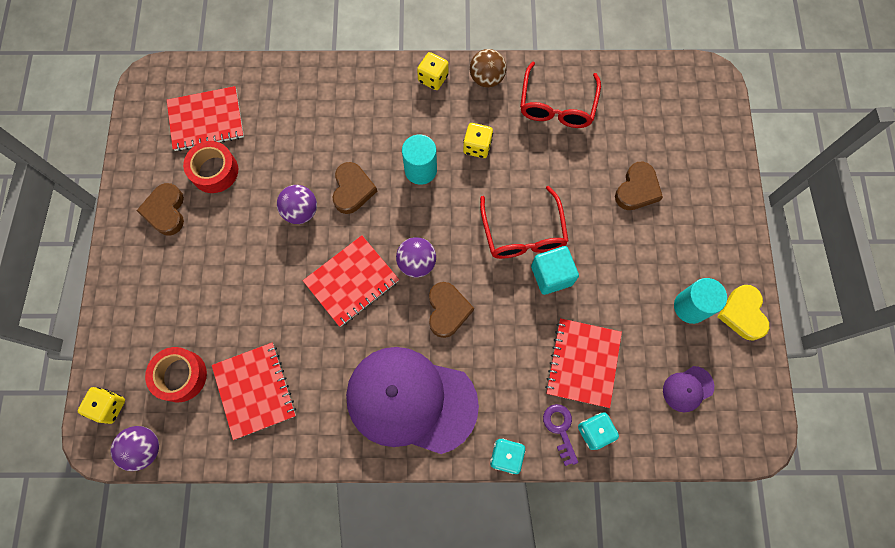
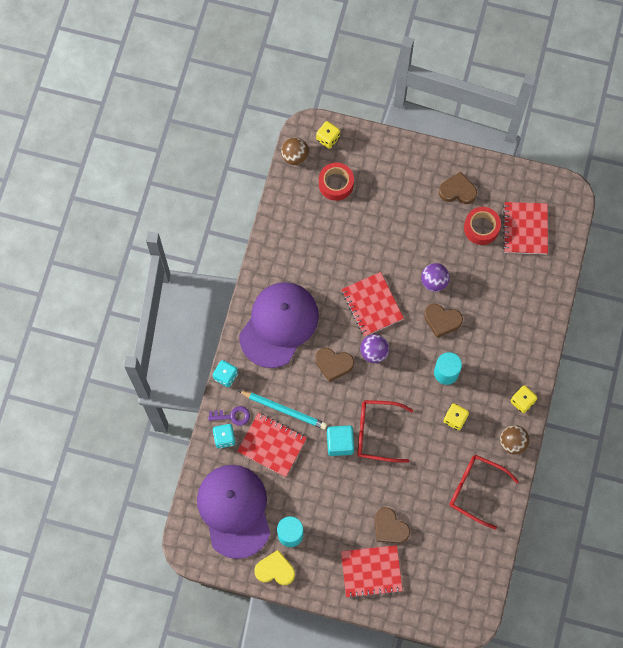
camera: 105 degrees right, 0 degrees up
(145, 448) = (295, 156): purple ball -> brown ball
(255, 390) = (313, 228): red notebook -> red notebook (371, 571)
(530, 360) = (284, 410): none -> turquoise pencil
(687, 389) = (234, 510): purple cap -> purple cap, size x2.49

